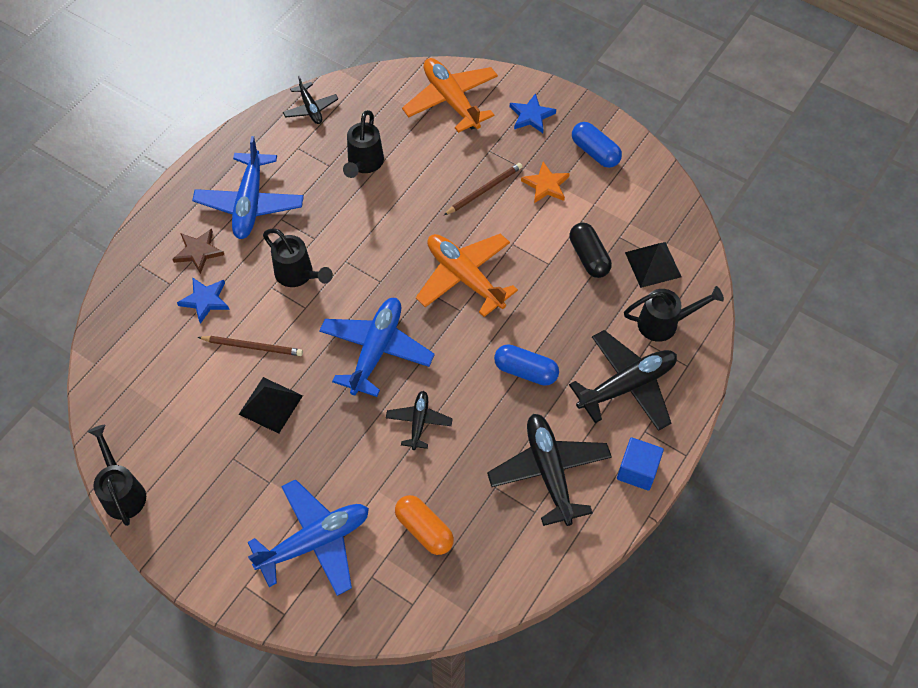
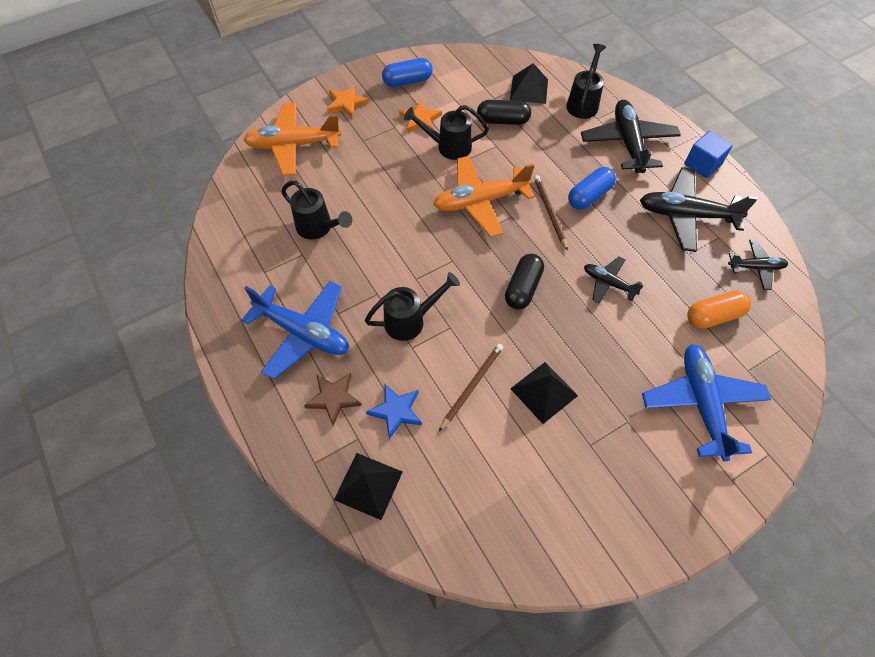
camera: 65 degrees left, 0 degrees up
(122, 492) = (592, 567): black watering can -> black watering can (448, 147)
(133, 308) = (368, 485): none -> black pyramid
(310, 108) = (226, 246): black plane -> black plane (755, 267)
(376, 350) = (523, 288): blue plane -> black capsule
(484, 190) = (400, 158): brown pencil -> brown pencil (549, 212)
(531, 116) = (346, 103): blue star -> orange star

